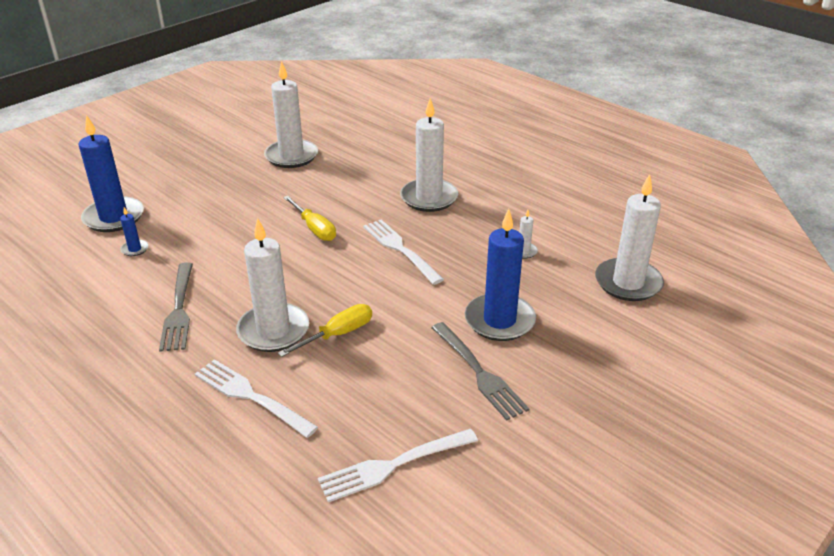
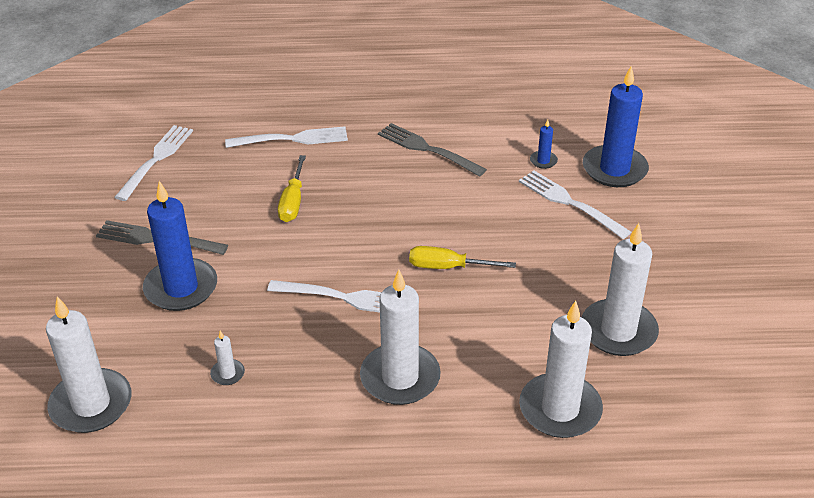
camera: 135 degrees right, 5 degrees up
(180, 217) = (570, 203): none -> white fork
(273, 331) = (341, 177): white candle -> white candle (560, 409)

